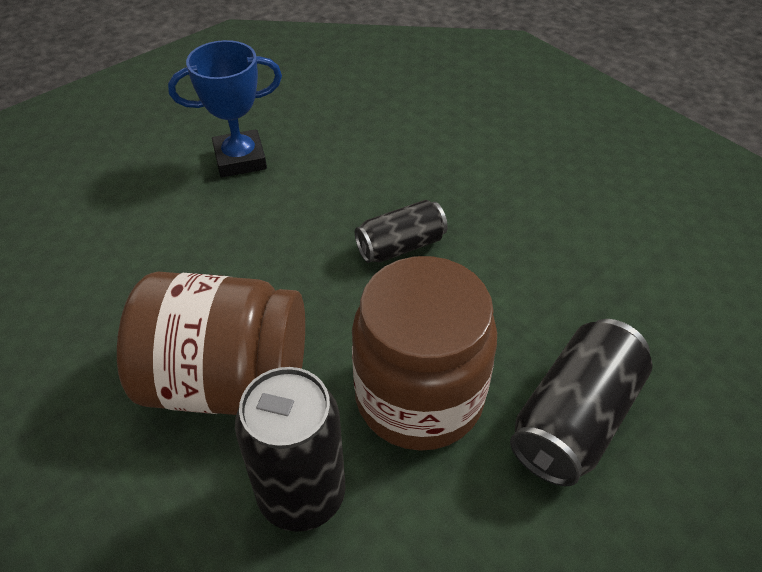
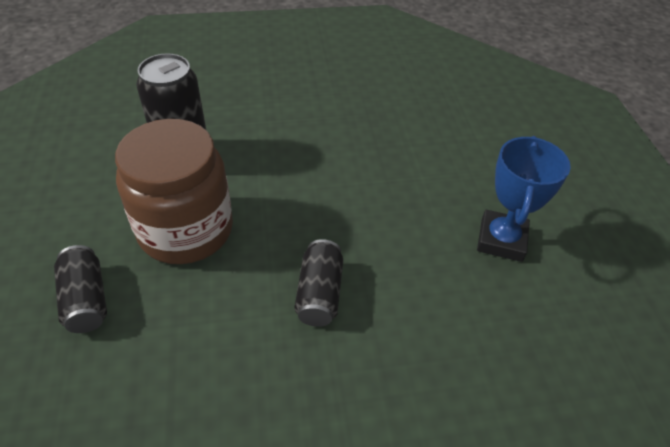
camera: 120 degrees right, 0 degrees up
(227, 381) = (281, 155): brown jar -> none
(574, 419) = (86, 300): black can -> black can, size x0.64

